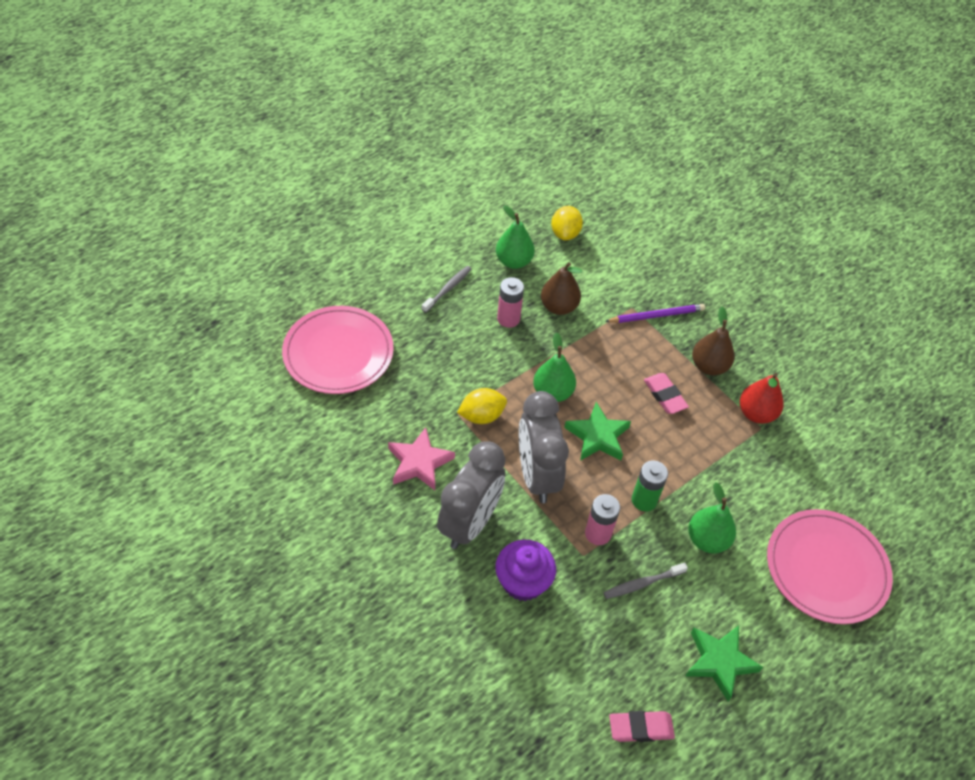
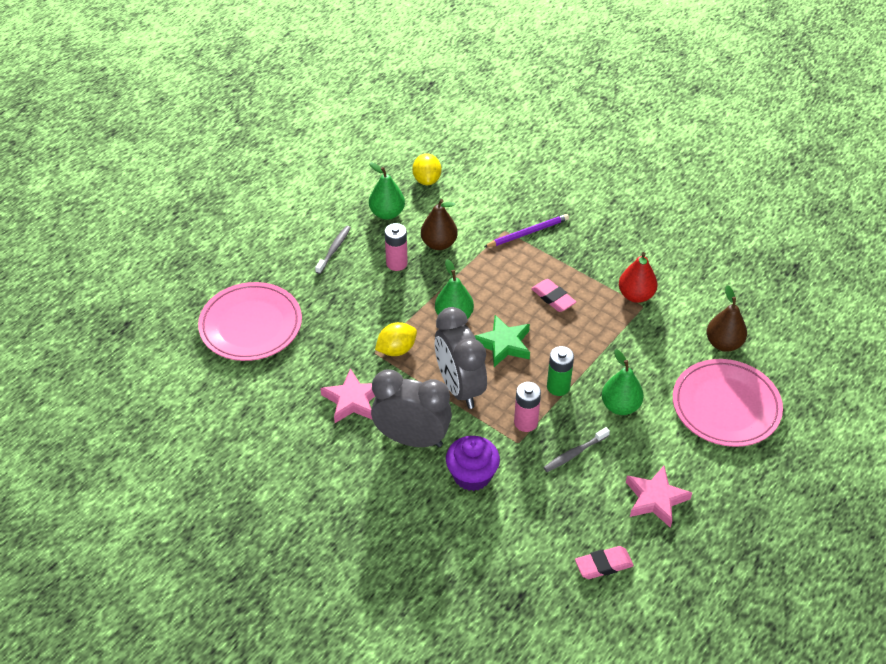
camera: 10 degrees left, 5 degrees down
(470, 523) = (412, 439): grey clock -> grey clock turned 90 degrees counterclockwise
(709, 366) = (585, 265): brown pear -> brown pear (723, 343)
(719, 662) = (655, 499): green star -> pink star

